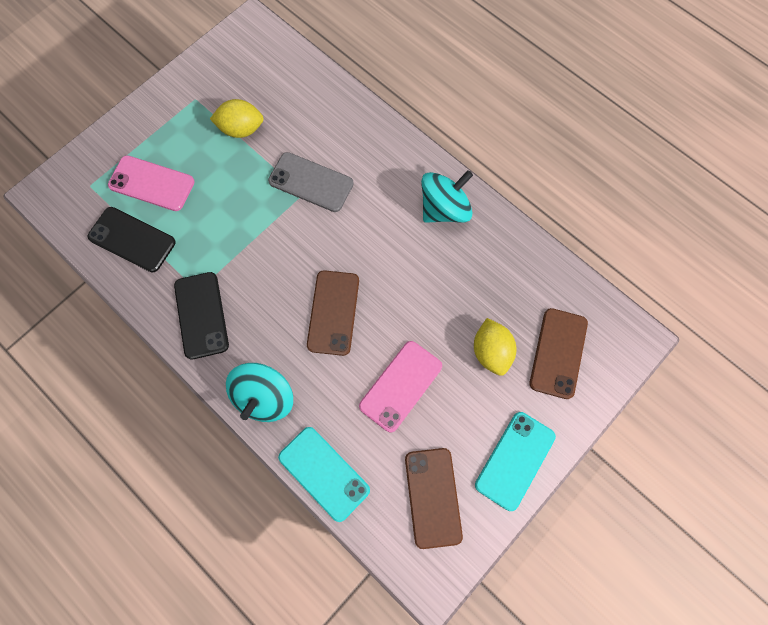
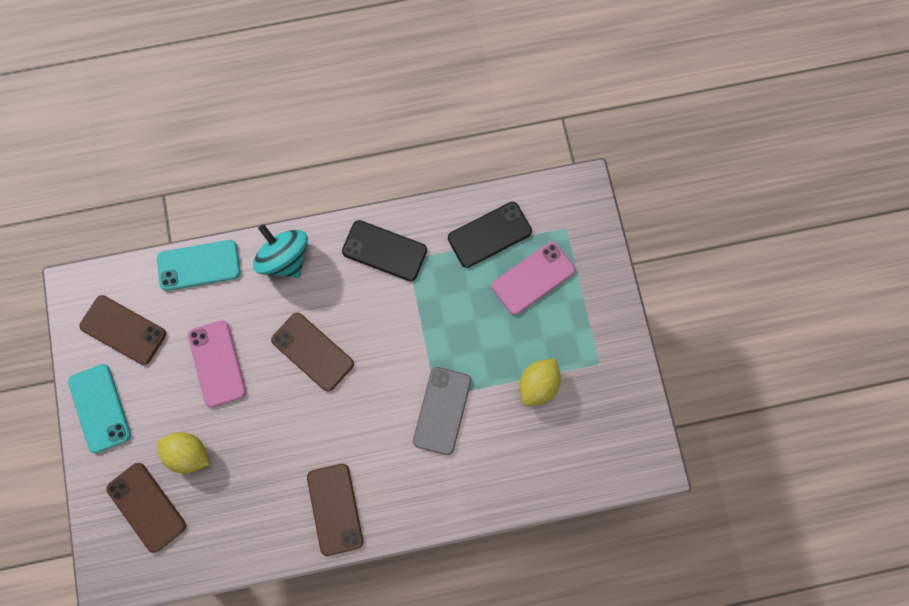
camera: 125 degrees right, 5 degrees up
(311, 182) = (442, 410): grey phone -> grey phone turned 45 degrees counterclockwise
(444, 209) = (335, 509): turquoise spinning top -> brown phone

